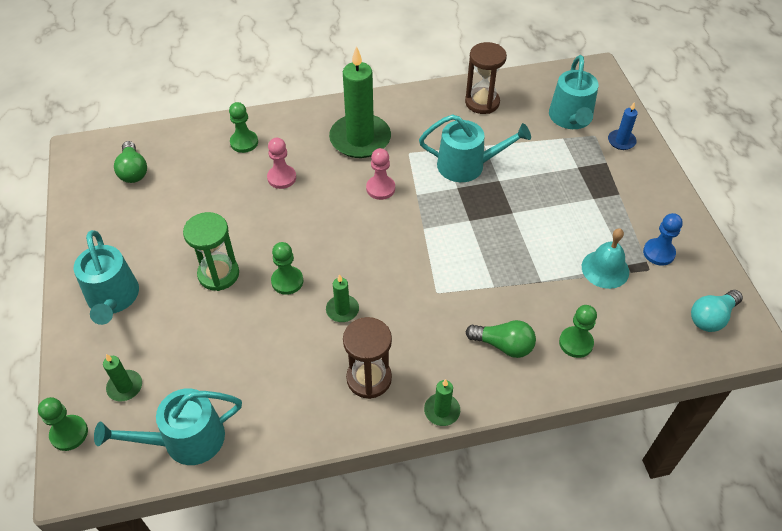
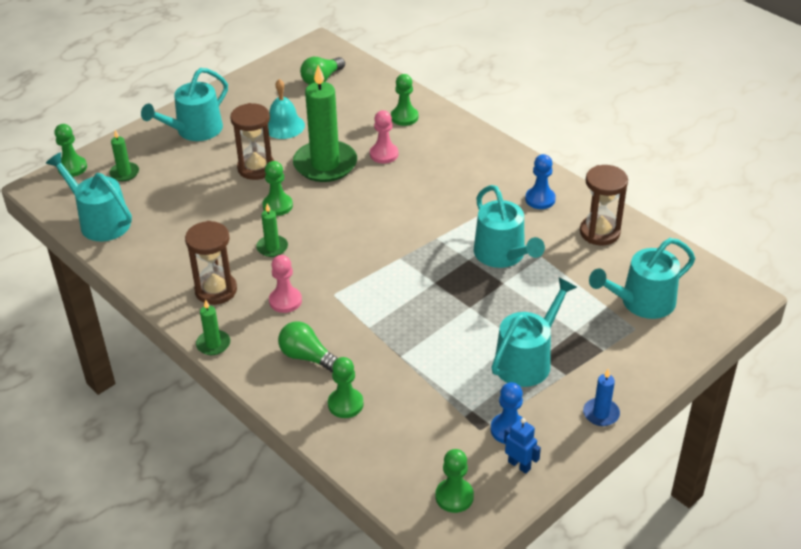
camera: 60 degrees right, 10 degrees down
(218, 274) = (256, 168): green hourglass -> brown hourglass
(360, 139) = (472, 177): green candle -> green candle (325, 164)
(380, 188) = (423, 213): pink pawn -> pink pawn (285, 301)
(419, 114) = (540, 199): none -> blue pawn
(503, 345) = (307, 357): green light bulb -> green light bulb turned 135 degrees clockwise
(592, 208) = (527, 360): none -> turquoise watering can
(605, 269) = (452, 396): turquoise bell -> turquoise bell (284, 126)
(621, 141) = (646, 351): blue candle -> blue candle (601, 414)
(697, 264) = (519, 465): none -> blue robot
(711, 317) = (454, 496): turquoise light bulb -> green pawn

